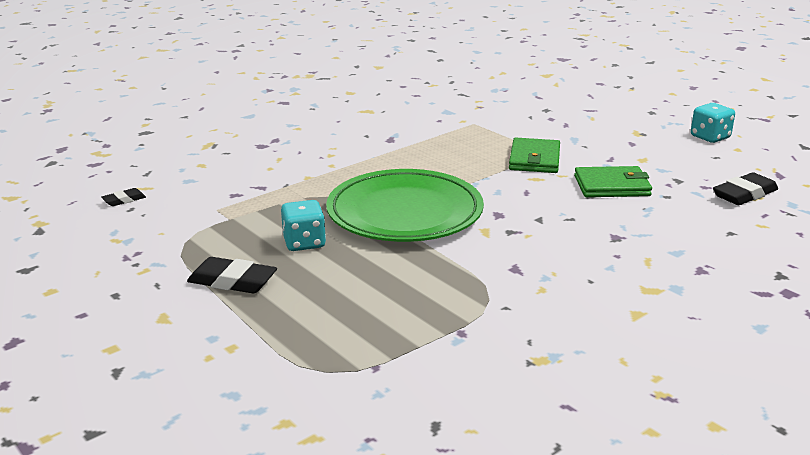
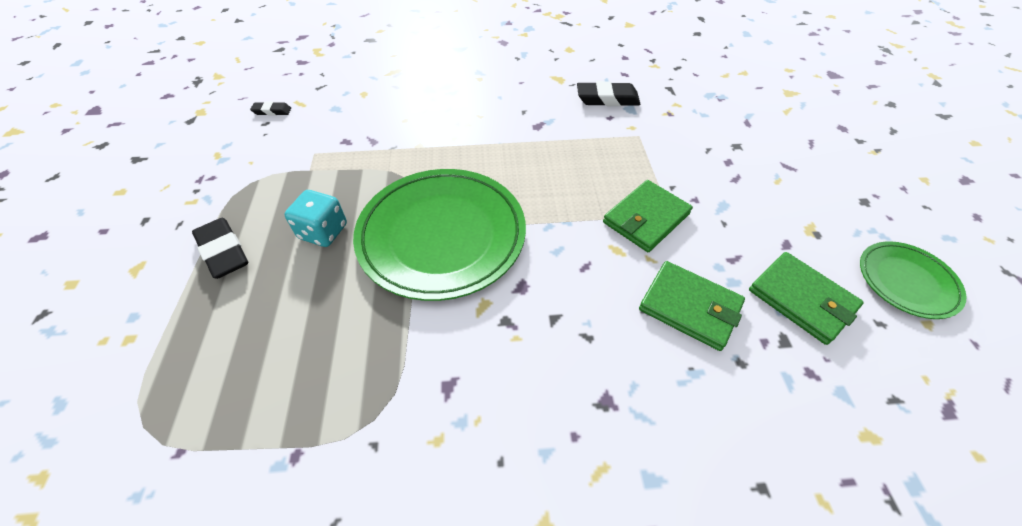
camera: 35 degrees right, 25 degrees up
(667, 162) = (801, 299): none -> green wallet
(710, 137) = (906, 282): turquoise dice -> green plate
(744, 194) = (855, 421): black eraser -> black eraser (607, 99)

